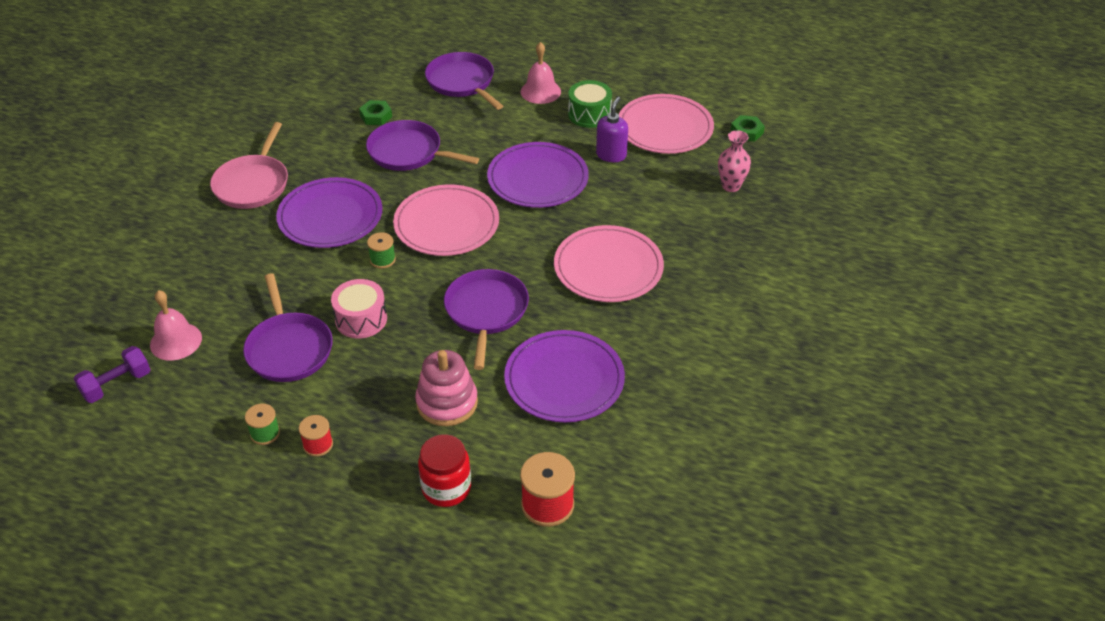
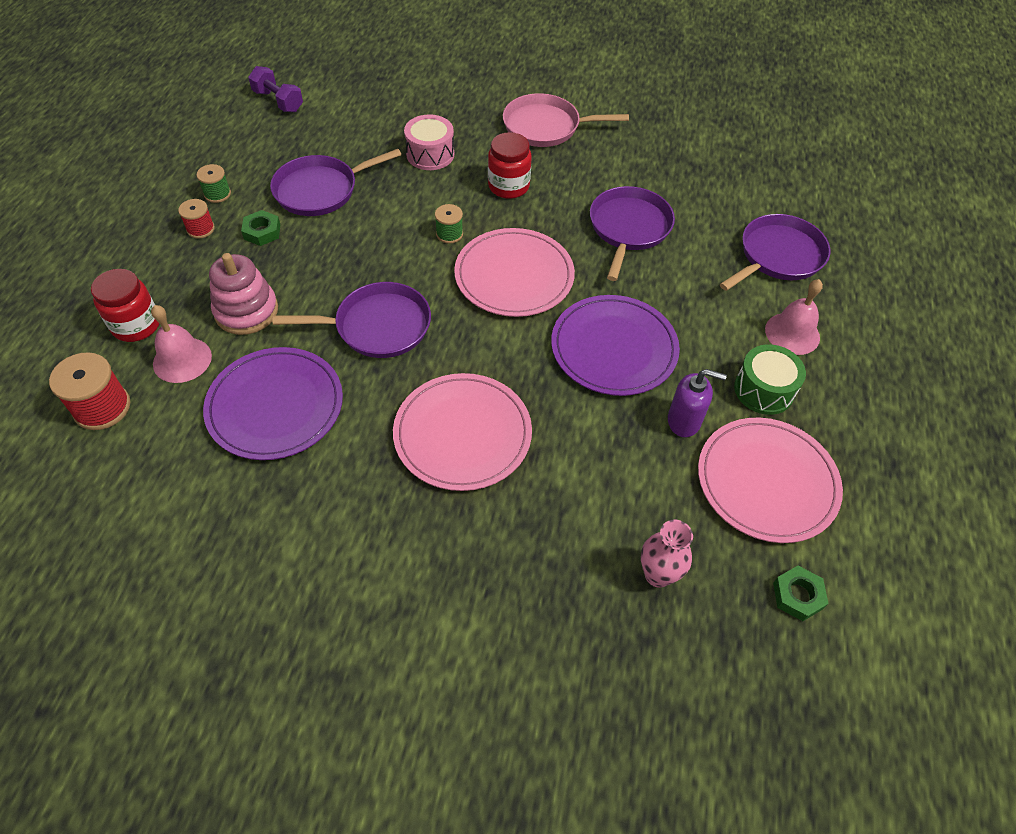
camera: 80 degrees right, 10 degrees up
(176, 341) = (328, 122): pink bell -> pink bell (182, 360)
(330, 216) = (508, 186): purple plate -> red jar
(361, 319) = (361, 231): pink drum -> pink drum (430, 154)
(376, 116) = (684, 193): green nut -> green nut (262, 232)

